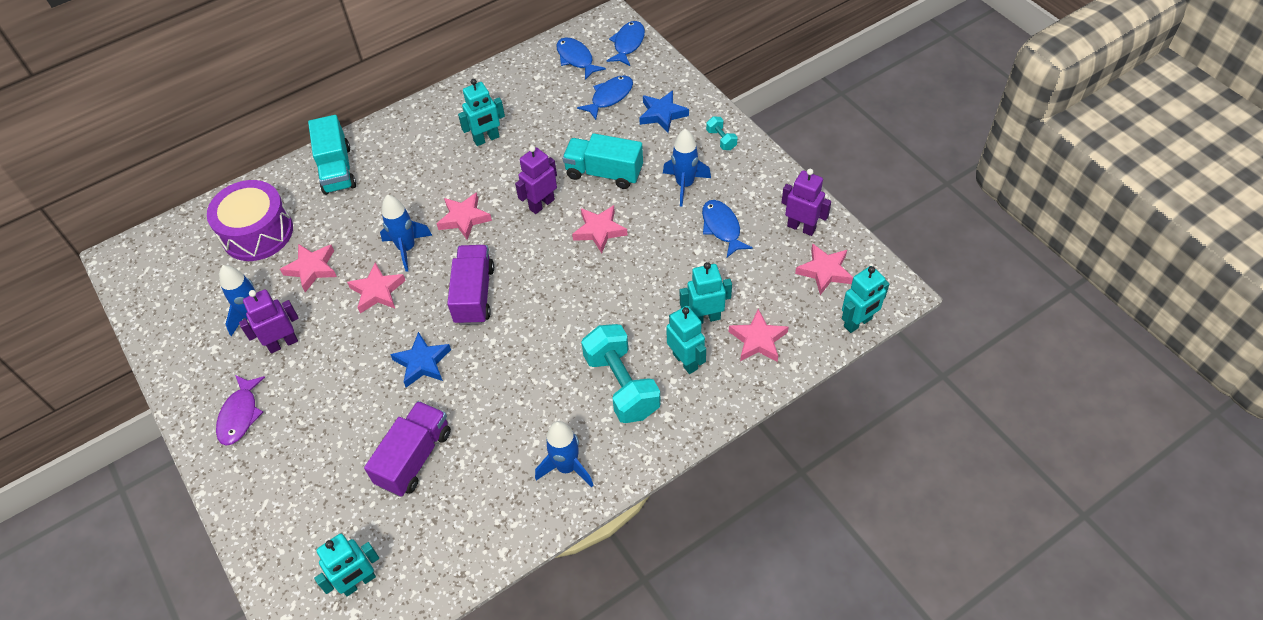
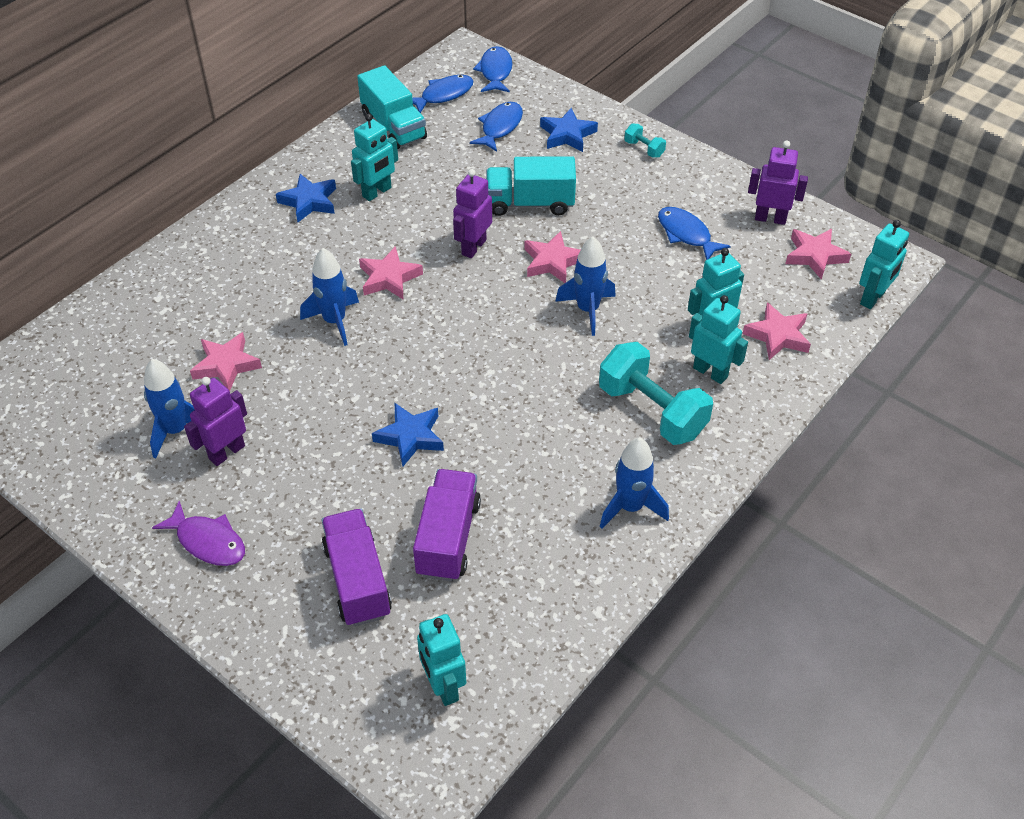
camera: 20 degrees left, 5 degrees down
(240, 415) = (208, 541): purple fish -> purple fish turned 45 degrees counterclockwise
(257, 233) = (137, 340): purple drum -> none
(337, 169) = (208, 255): turquoise truck -> turquoise truck (393, 127)
(359, 582) = (443, 686): turquoise robot -> turquoise robot turned 120 degrees clockwise
(377, 291) = (320, 373): pink star -> none
(431, 137) = (309, 201): none -> blue star
(474, 295) = (439, 354): purple truck -> purple truck (357, 580)
(576, 59) = (443, 95): blue fish -> blue fish turned 105 degrees clockwise
(685, 185) = (625, 199): blue rocket -> blue rocket (587, 310)

